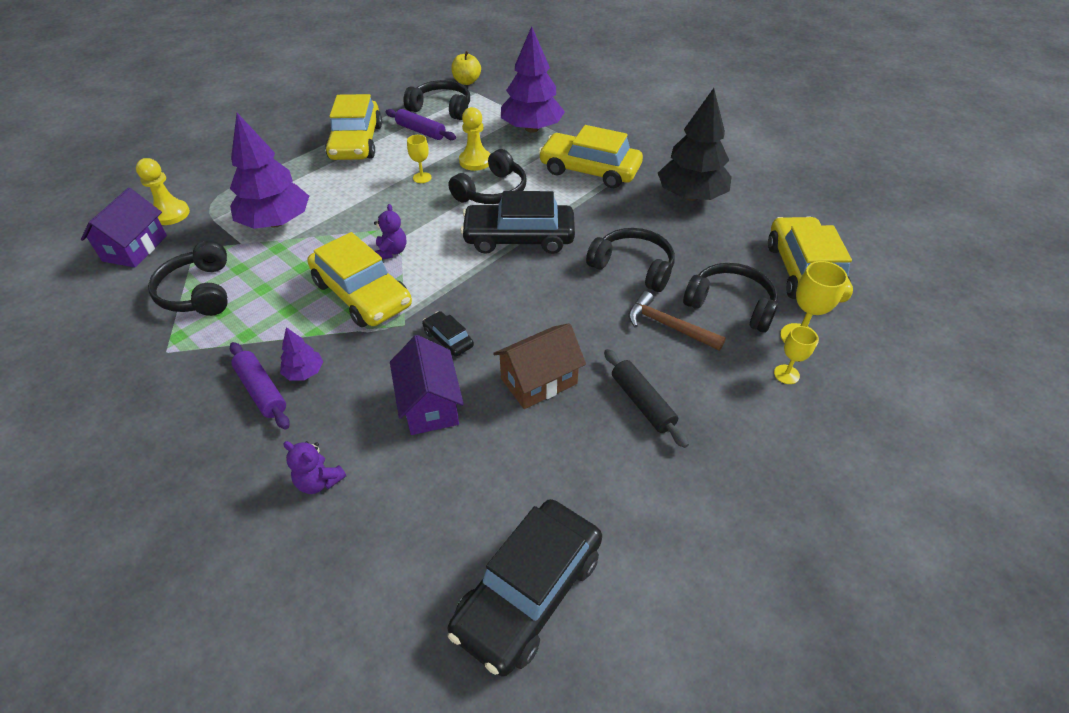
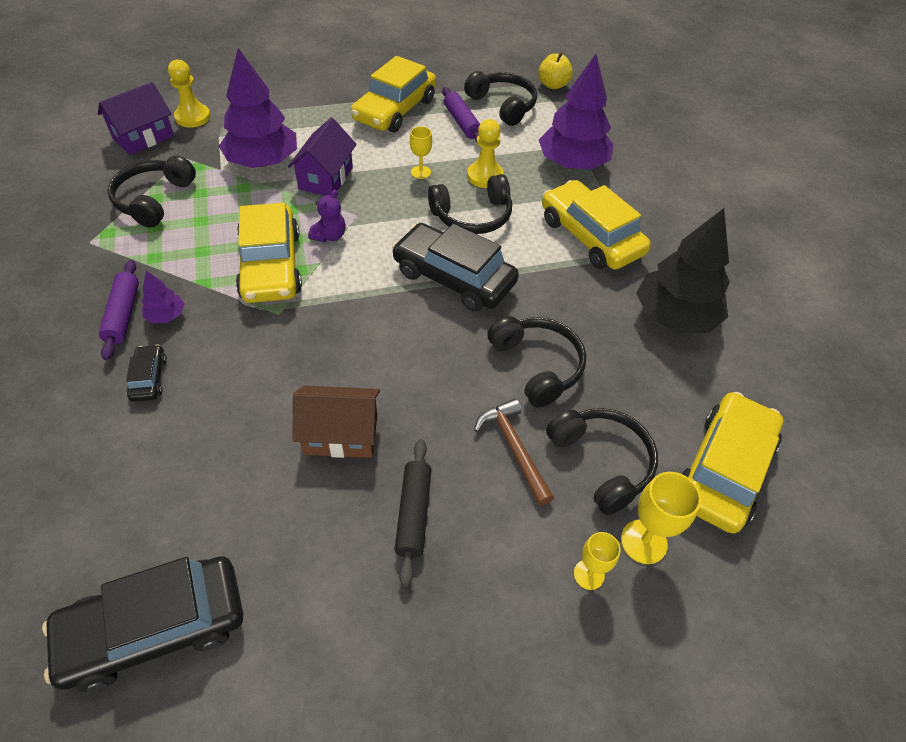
camera: 30 degrees right, 5 degrees up
(319, 481) = (95, 421): purple teddy bear -> none
(430, 404) = (232, 402): purple house -> purple house (326, 178)
(448, 339) = (301, 348): black car -> black car (149, 378)

